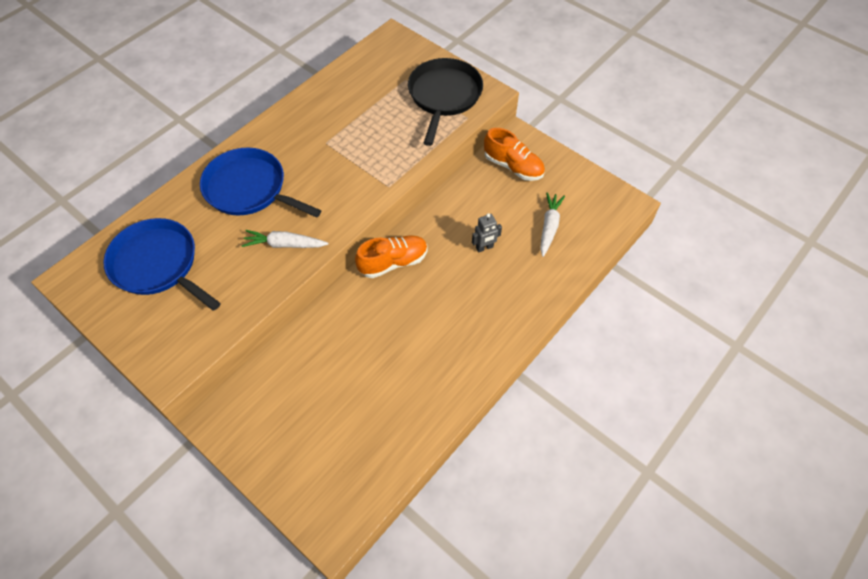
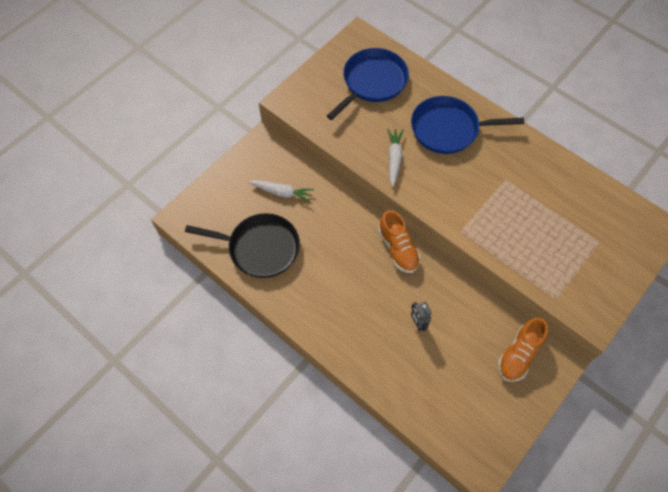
camera: 90 degrees right, 5 degrees up
(249, 189) = (448, 129): blue pan -> blue pan turned 120 degrees counterclockwise
(444, 96) = (582, 277): black pan -> black pan (260, 248)
(549, 227) = (446, 384): white carrot -> white carrot (282, 192)

